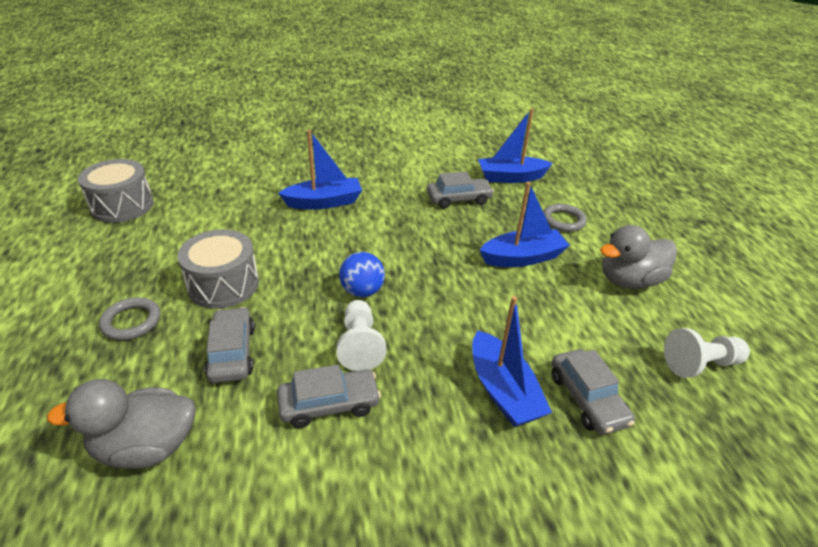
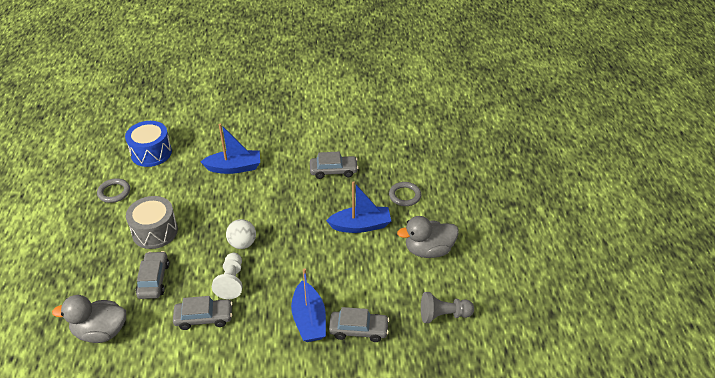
camera: 10 degrees right, 5 degrees up
(122, 206) = (95, 162): grey drum -> none
(131, 321) = (97, 254): grey ring -> grey ring (114, 192)
(204, 192) = (151, 153): none -> blue drum
(362, 291) = (242, 243): blue ball -> white ball
(511, 177) = (382, 152): blue boat -> none
(587, 399) = (358, 330): grey car -> grey car turned 75 degrees counterclockwise
(700, 364) = (443, 315): white pawn -> grey pawn

